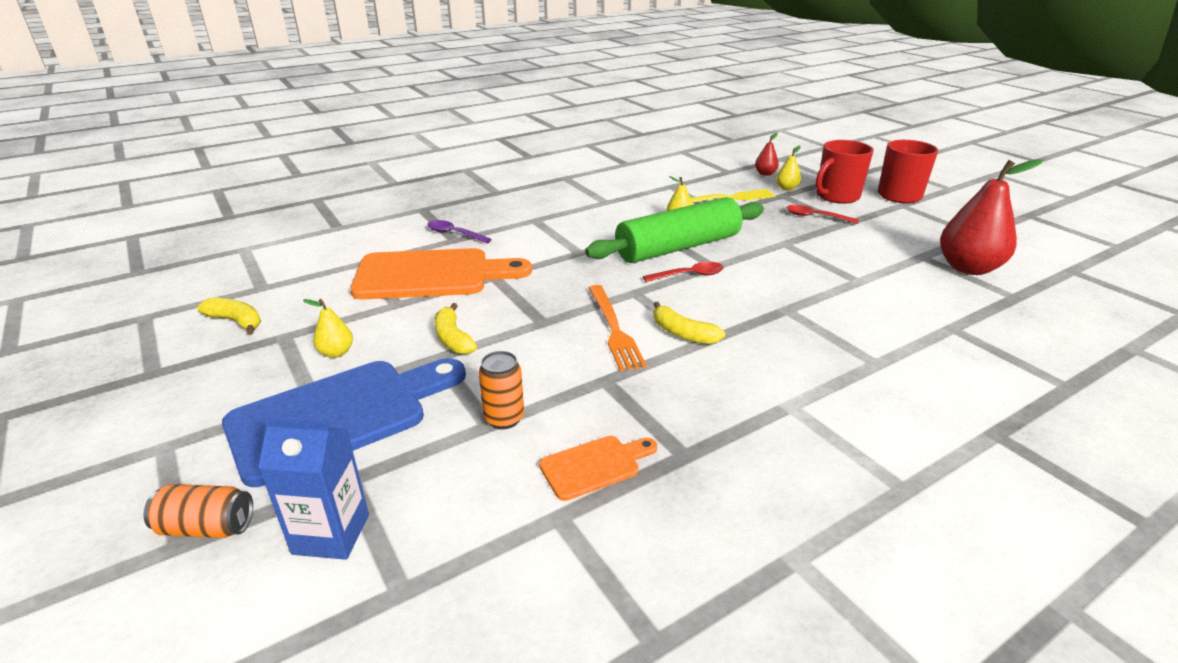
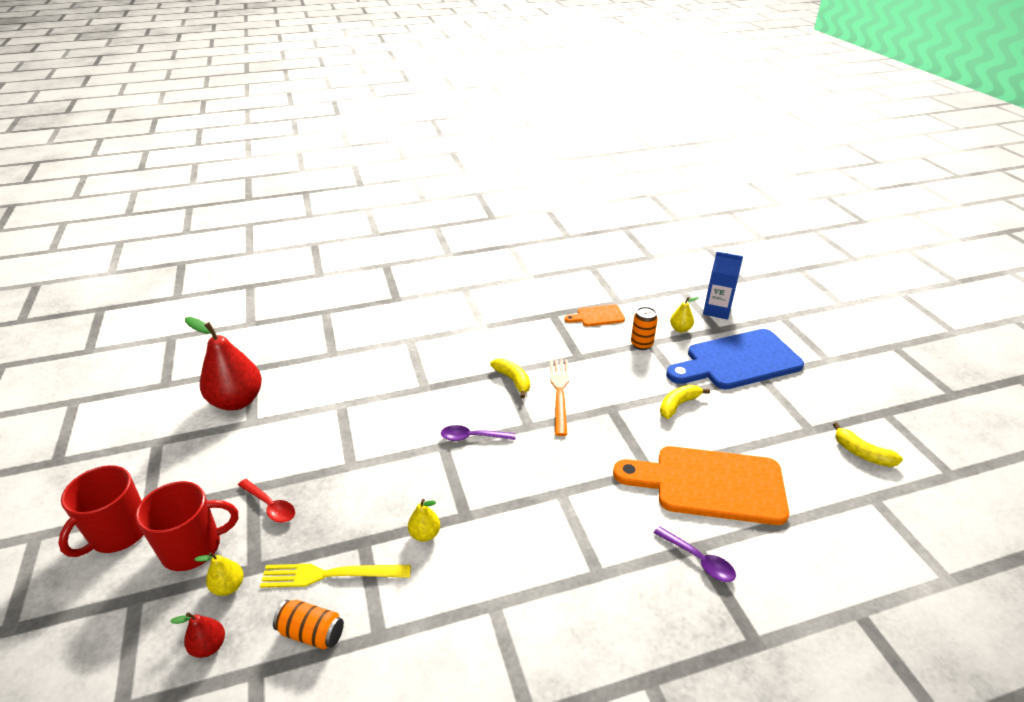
camera: 165 degrees left, 5 degrees up
(207, 527) = (774, 321): orange can -> orange can (312, 633)
(336, 353) = (761, 407): yellow pear -> yellow pear (680, 329)
(453, 338) = (678, 405): yellow banana -> yellow banana turned 120 degrees counterclockwise
(678, 247) = (458, 480): green rolling pin -> none
(689, 275) = (472, 437): red spoon -> purple spoon

